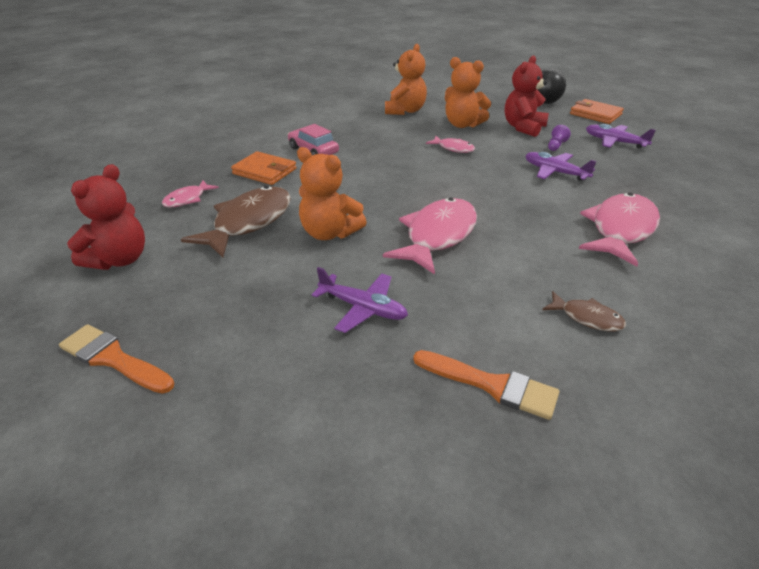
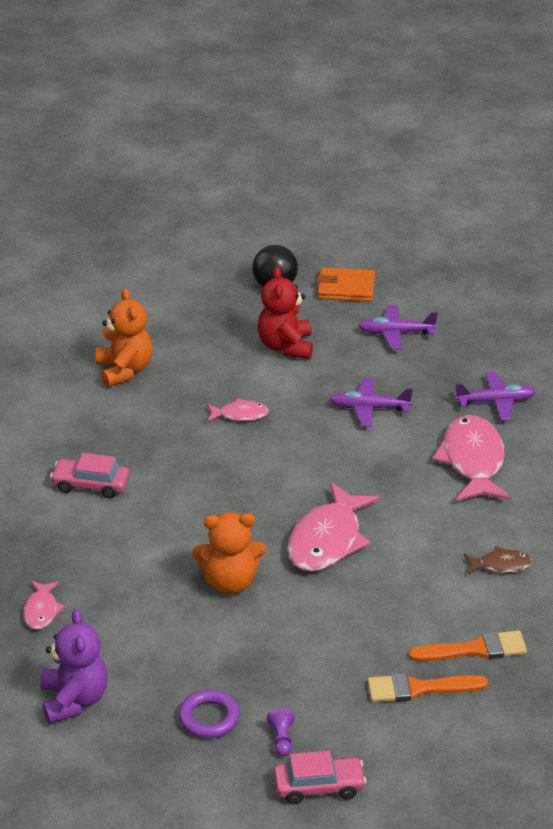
camera: 35 degrees left, 0 degrees up
(113, 359) = (196, 769): orange brush -> orange brush (419, 688)
(119, 259) = (74, 700): red teddy bear -> purple teddy bear
(182, 444) = (319, 787): none -> pink car
(183, 321) = (209, 718): none -> purple ring
(248, 222) = (141, 607): brown fish -> none
(264, 171) = (74, 538): orange wallet -> none
(363, 308) = (335, 638): purple plane -> purple plane (496, 402)
(437, 236) = (328, 540): pink fish -> pink fish turned 150 degrees counterclockwise
(462, 124) = (215, 369): orange teddy bear -> none
(556, 146) = (342, 364): purple pawn -> purple pawn (281, 739)

